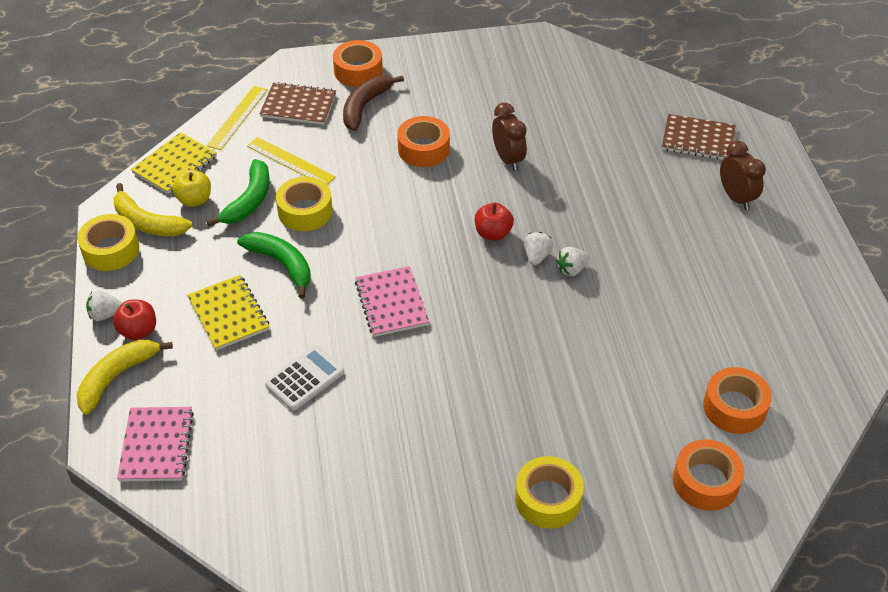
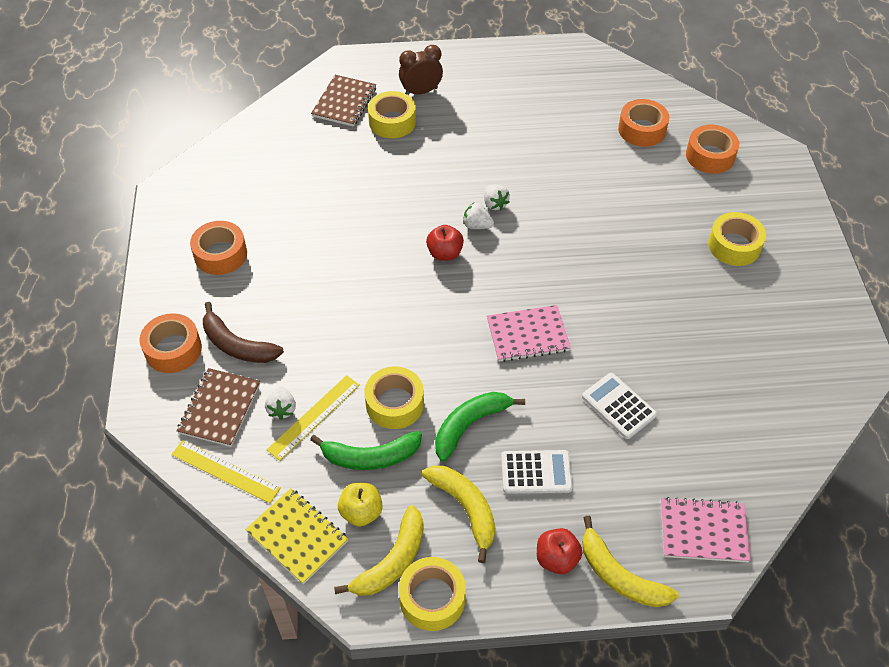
camera: 85 degrees left, 5 degrees up
(105, 314) = (532, 595): white strawberry -> white strawberry (282, 409)
(194, 266) = (465, 508): none -> yellow banana
(229, 314) = (536, 472): yellow notebook -> white calculator
(249, 200) = (370, 457): green banana -> green banana turned 150 degrees clockwise
(423, 149) = (317, 298): orange tape -> orange tape (220, 254)
(508, 159) = (345, 233): brown clock -> none
(679, 179) = (392, 122): none -> yellow tape

